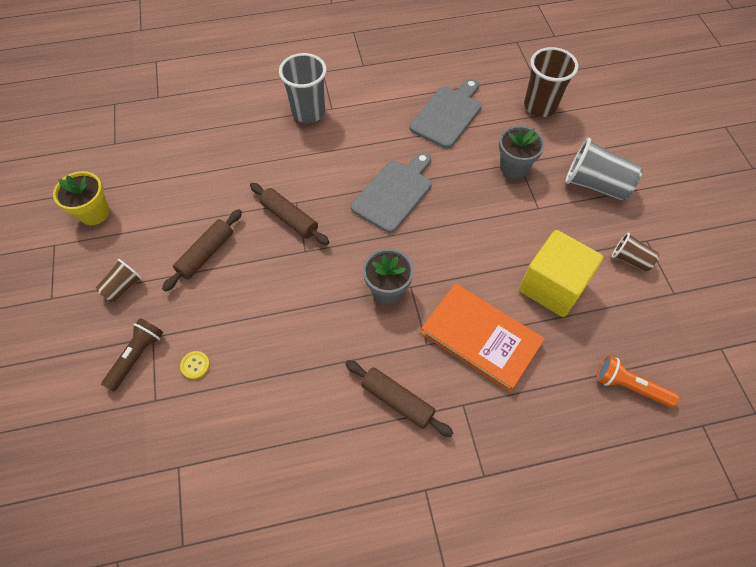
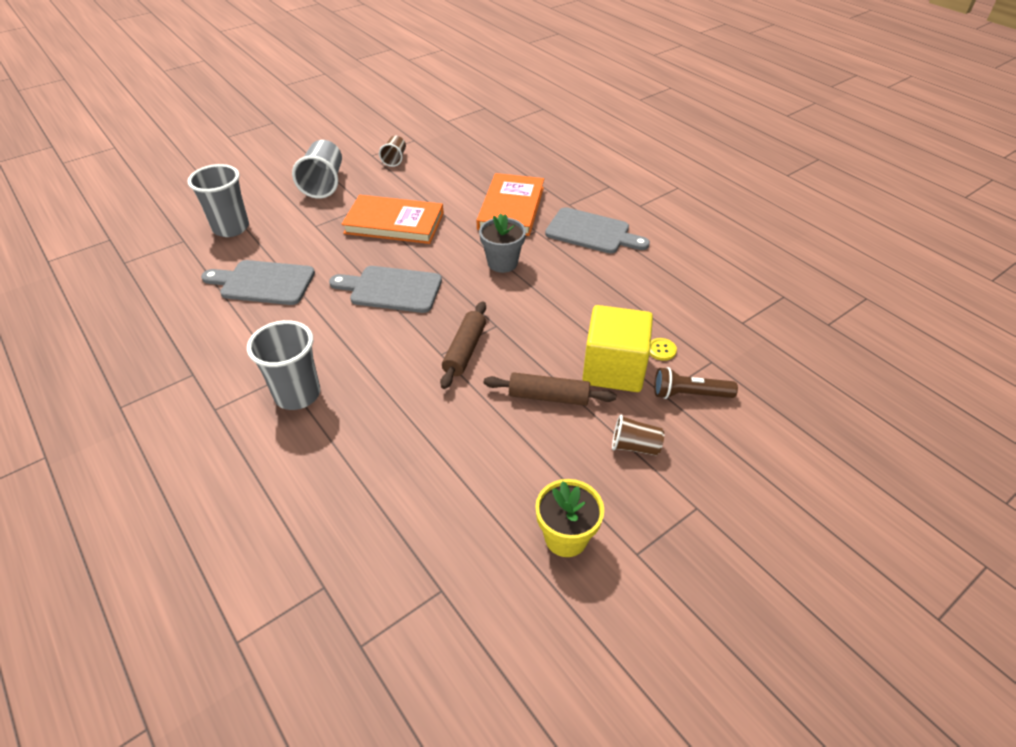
camera: 115 degrees left, 15 degrees down
(397, 400) = (592, 232): brown rolling pin -> grey cutting board
(496, 223) = (394, 223): none -> orange book
(514, 167) = (322, 227): grey flower pot -> none
(540, 106) = (231, 228): brown cup -> grey cup
(552, 286) = (442, 186): yellow cube -> yellow cube (613, 369)
(629, 386) = (501, 146): orange flashlight -> none

